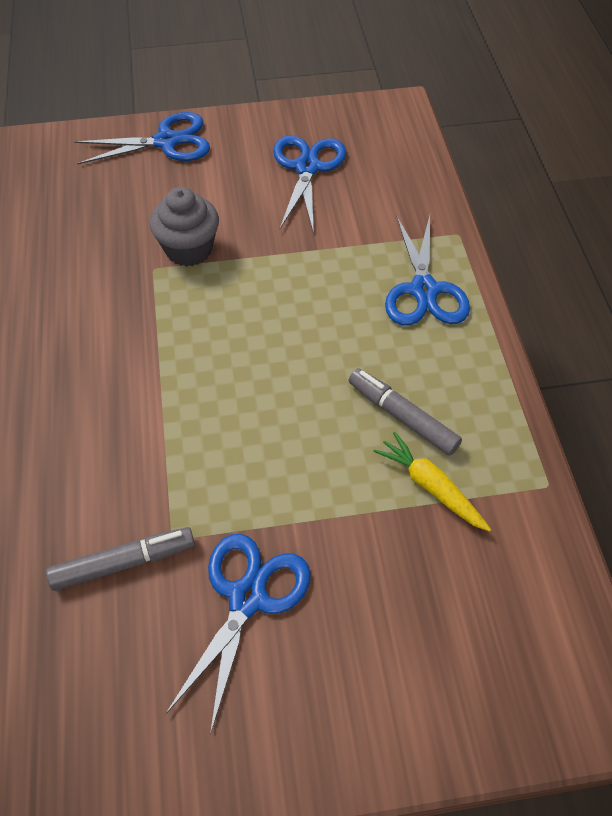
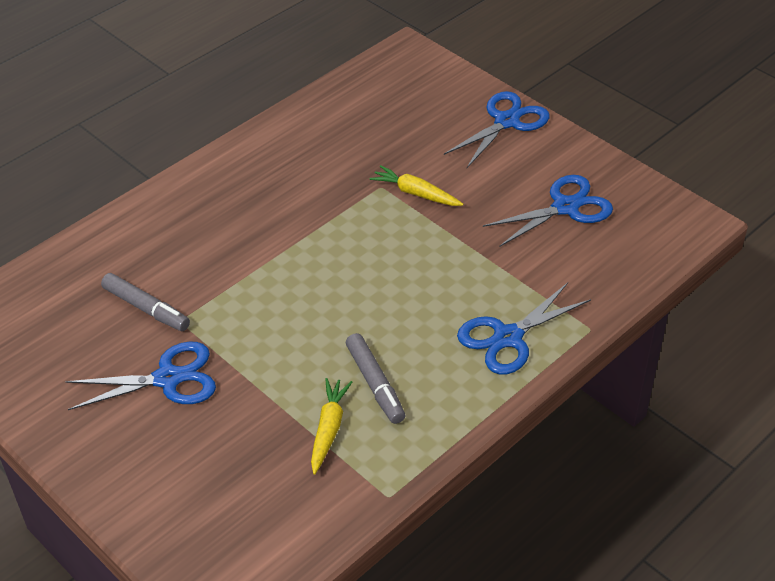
camera: 55 degrees right, 10 degrees down
(166, 141) = (506, 121): blue scissors -> blue scissors turned 90 degrees counterclockwise
(189, 249) = (416, 193): grey cupcake -> yellow carrot
(402, 417) = (375, 384): grey marker -> grey marker turned 150 degrees clockwise

